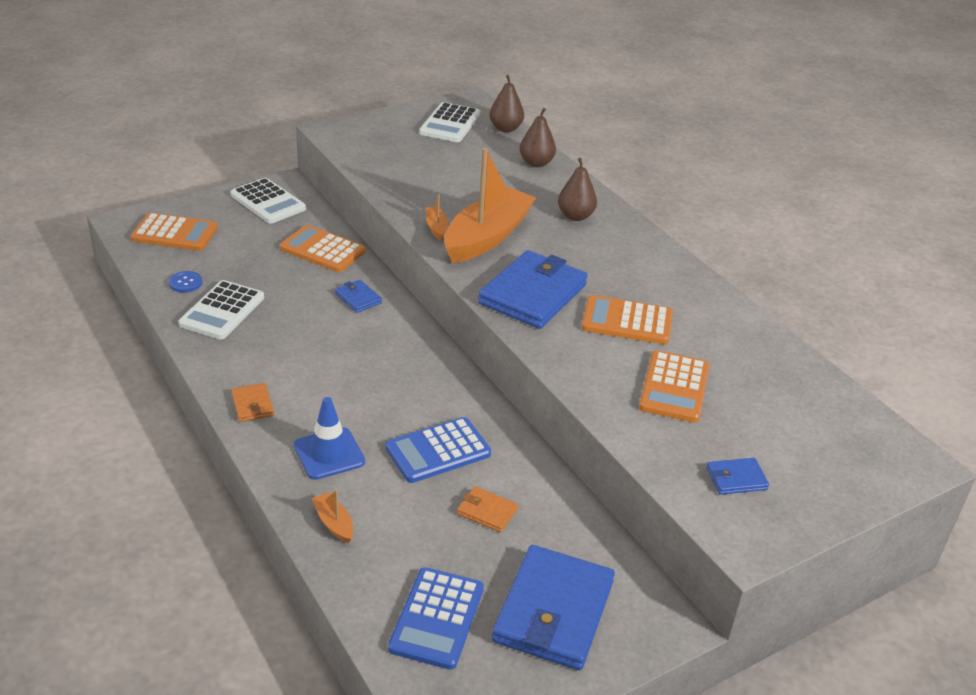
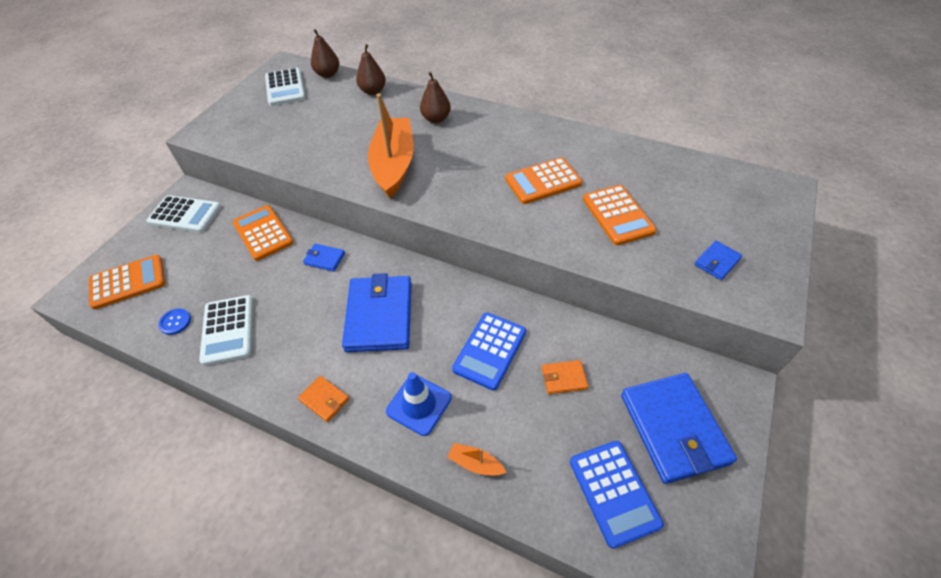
camera: 30 degrees left, 15 degrees up
(322, 250) = (263, 233): orange calculator -> orange calculator turned 60 degrees clockwise
(436, 227) = (351, 175): orange boat -> none
(533, 294) = (466, 193): blue wallet -> blue wallet (379, 316)

